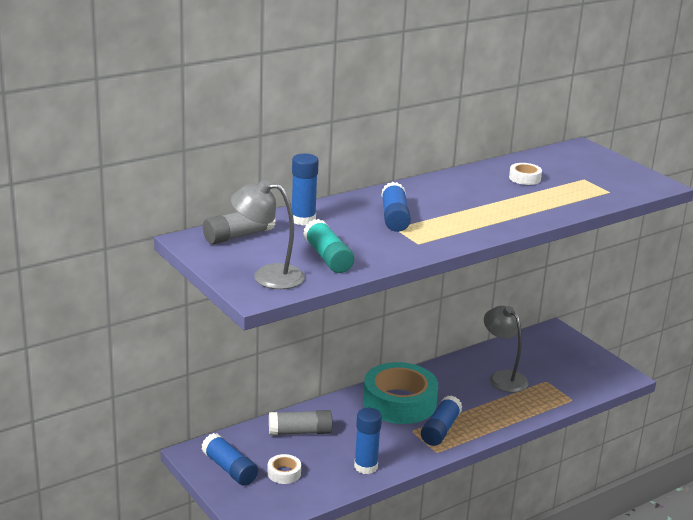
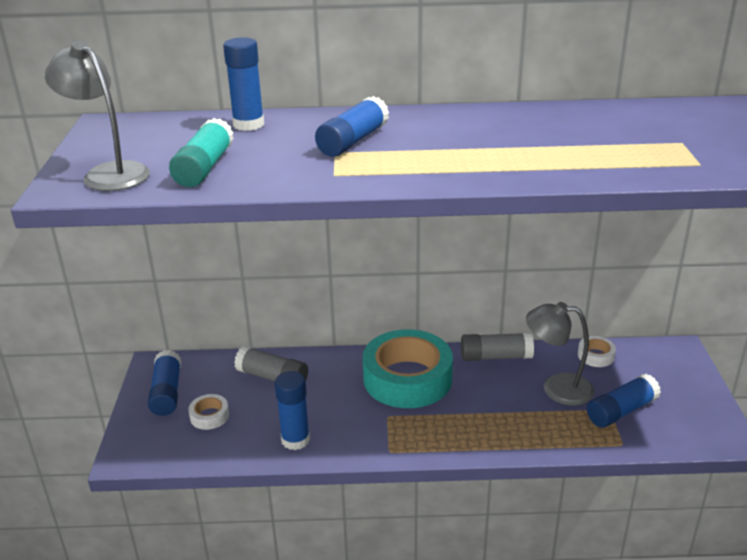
camera: 35 degrees right, 5 degrees up
(238, 236) = (156, 128): grey glue stick -> grey glue stick (495, 357)
(440, 429) = (420, 426): blue glue stick -> blue glue stick (621, 411)
(503, 377) = (557, 388): grey lamp -> grey lamp turned 75 degrees counterclockwise
(524, 178) = (593, 127): white tape -> white tape (595, 356)

